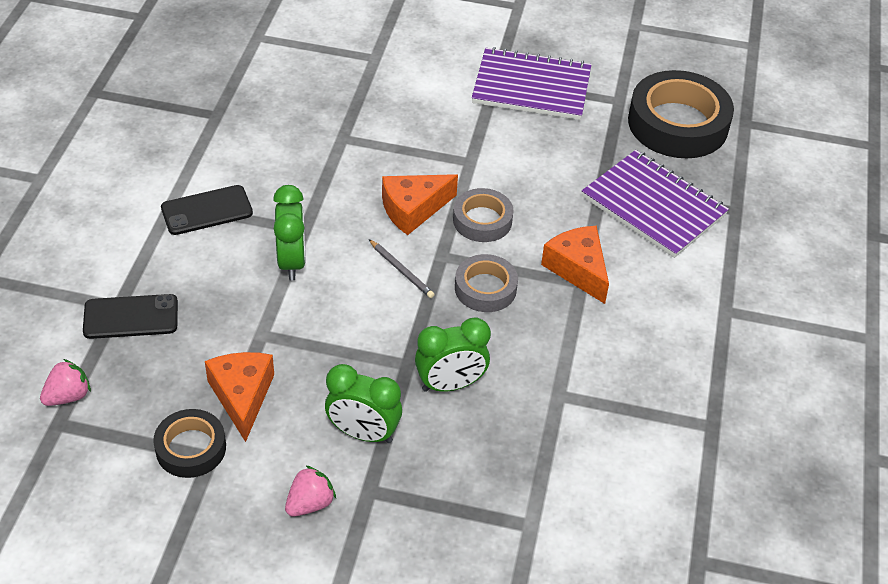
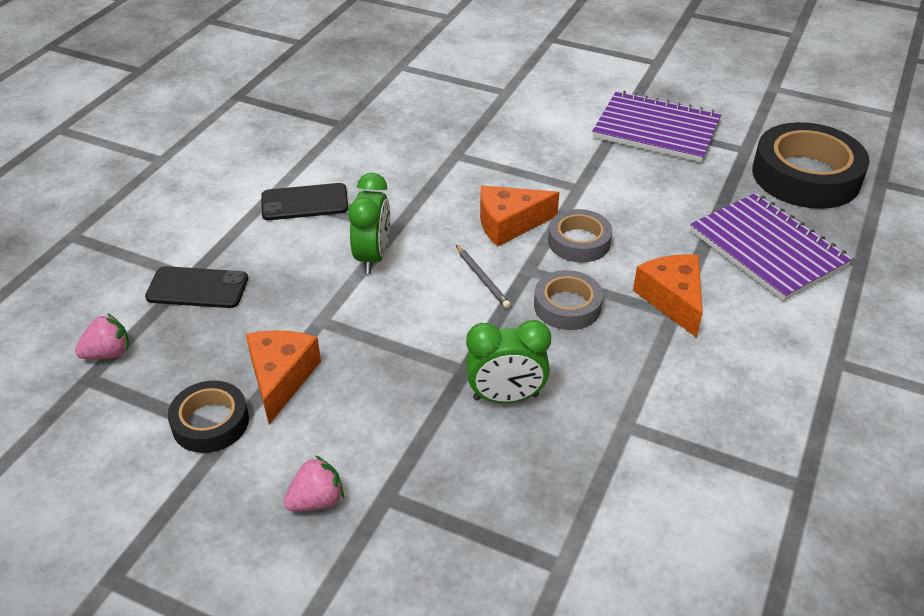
camera: 15 degrees right, 5 degrees down
(363, 433) = (397, 434): green clock -> none

